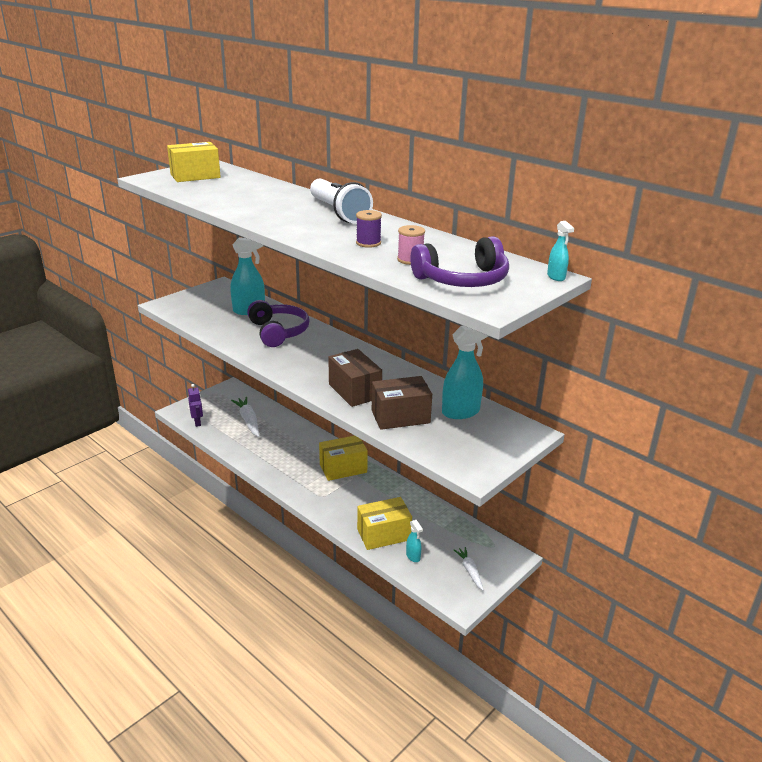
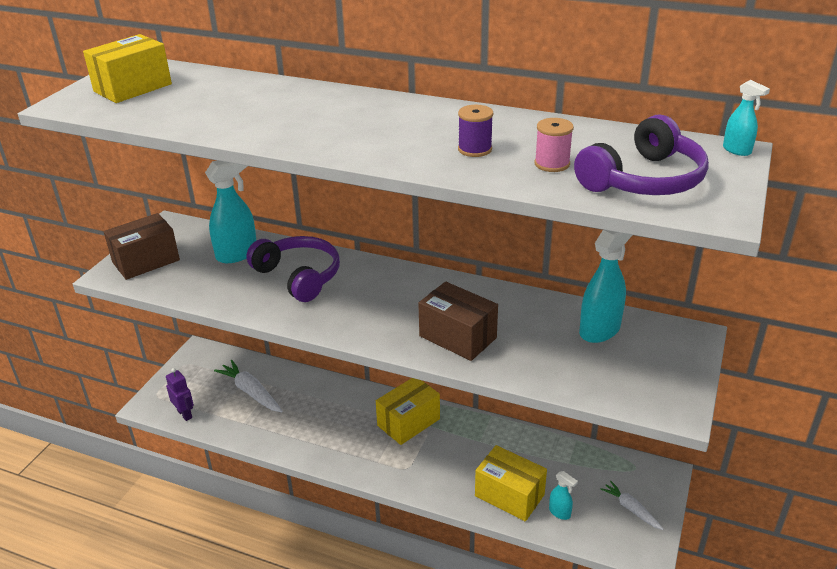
camera: 20 degrees left, 5 degrees up
(338, 212) = (387, 109): white flashlight -> none
(383, 534) = (509, 495): yellow box -> yellow box turned 75 degrees clockwise
(400, 416) = (538, 357): brown box -> brown box (146, 261)

